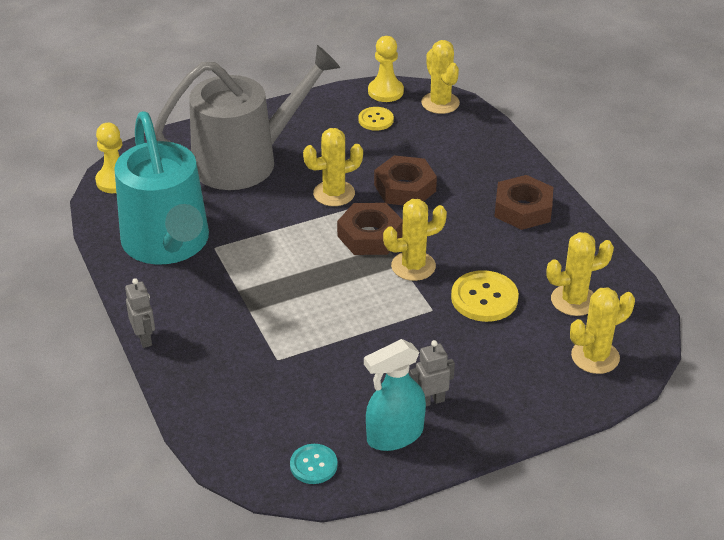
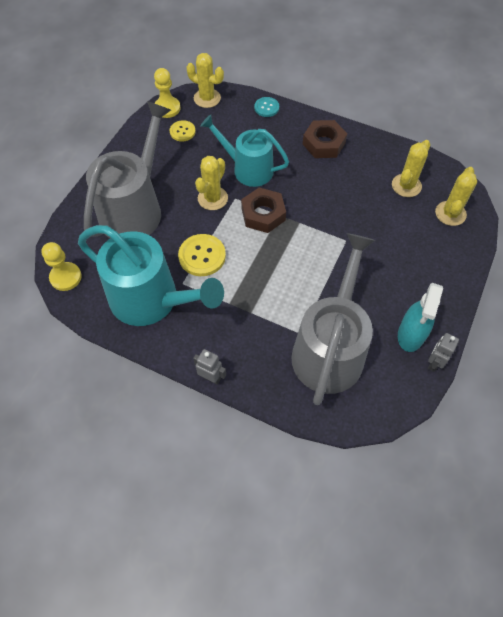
camera: 40 degrees left, 20 degrees up
(289, 391) = (330, 349): none -> grey watering can
(313, 465) = (392, 386): turquoise button -> turquoise button (266, 108)
(404, 188) = (248, 169): brown nut -> turquoise watering can
(413, 266) = (307, 219): yellow cactus -> none
(431, 401) = (405, 299): grey robot -> grey robot (433, 363)
(484, 298) = (363, 214): yellow button -> yellow button (202, 256)

